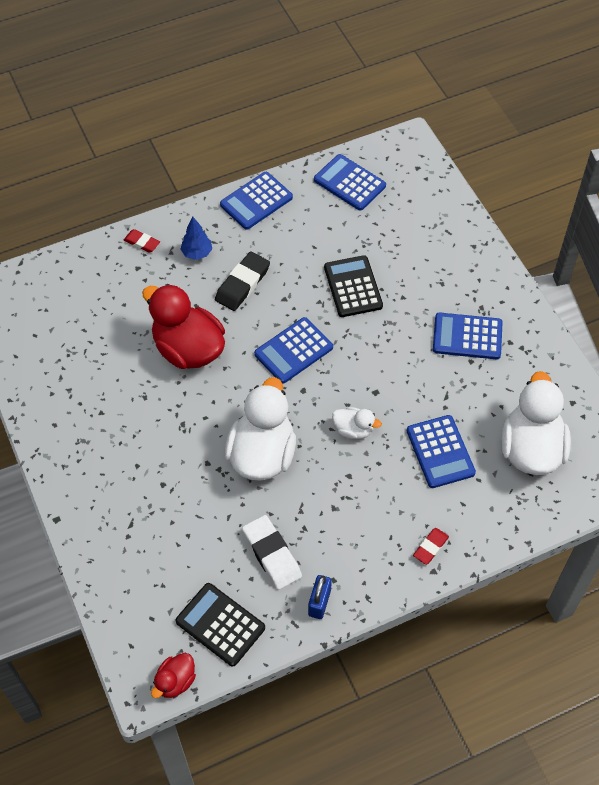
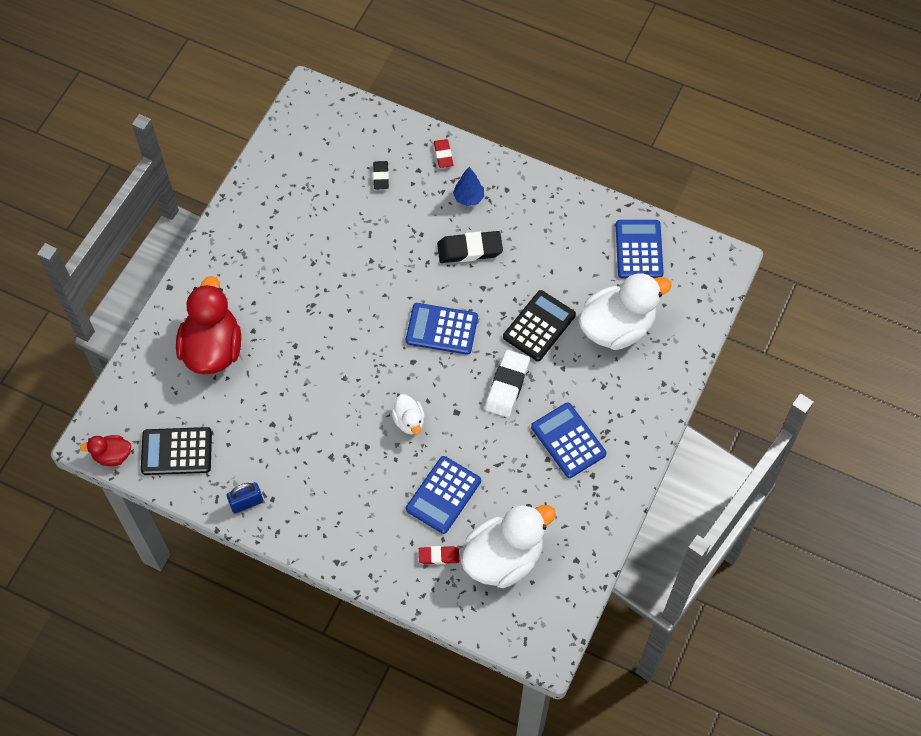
camera: 50 degrees right, 5 degrees up
(116, 296) = (381, 176): none -> black eraser
(188, 349) = (378, 259): red duck -> red duck (212, 349)
(220, 624) = (176, 451): black calculator -> black calculator turned 90 degrees counterclockwise
(256, 201) = (556, 199): blue calculator -> none
(262, 454) = (333, 375): white duck -> white duck (617, 327)
(271, 554) = (258, 443): white eraser -> white eraser (507, 385)
(430, 547) = (354, 546): red eraser -> red eraser (439, 556)

